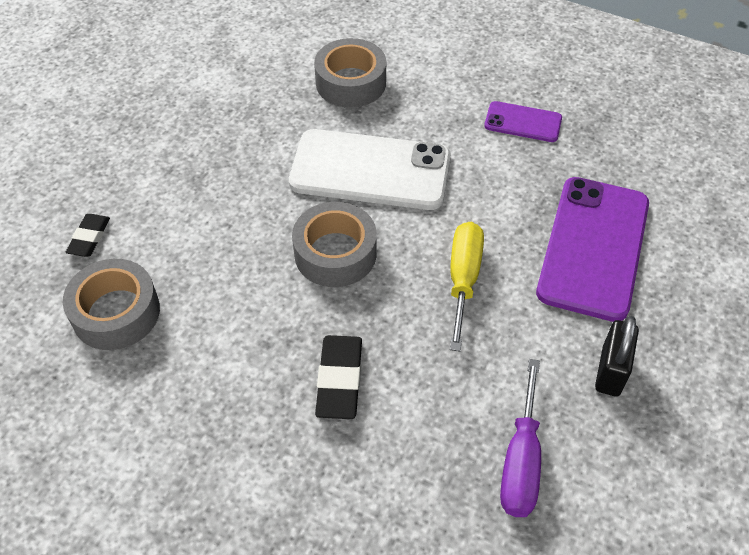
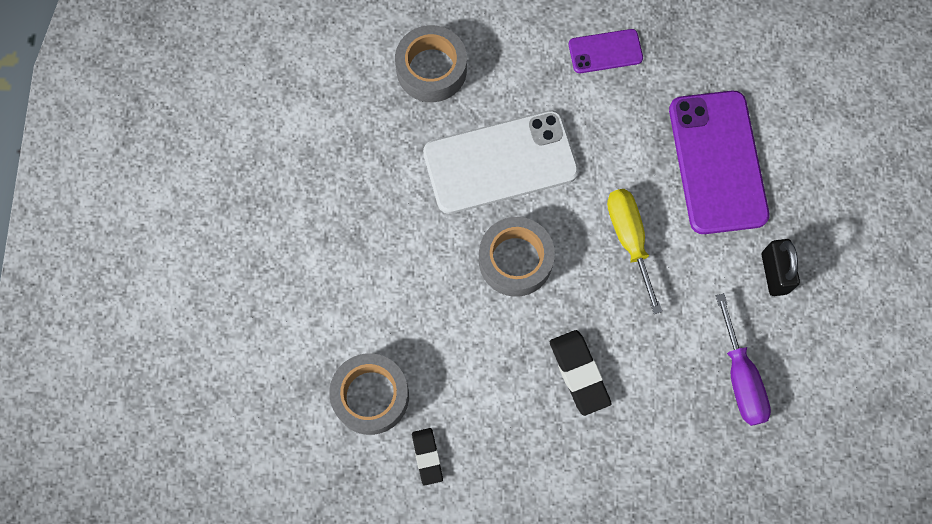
camera: 25 degrees left, 20 degrees up
(89, 238) = (301, 338): black eraser -> black eraser (427, 456)

